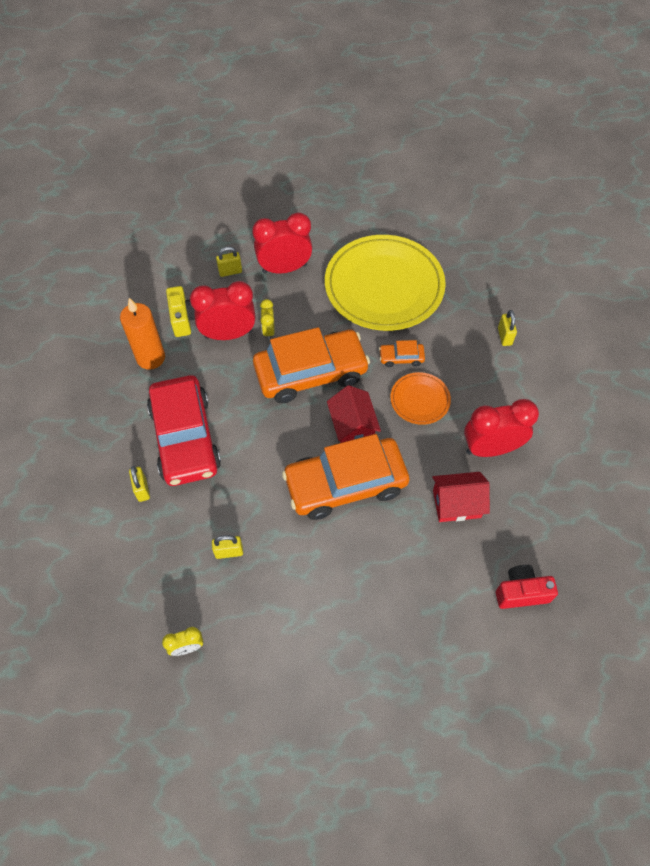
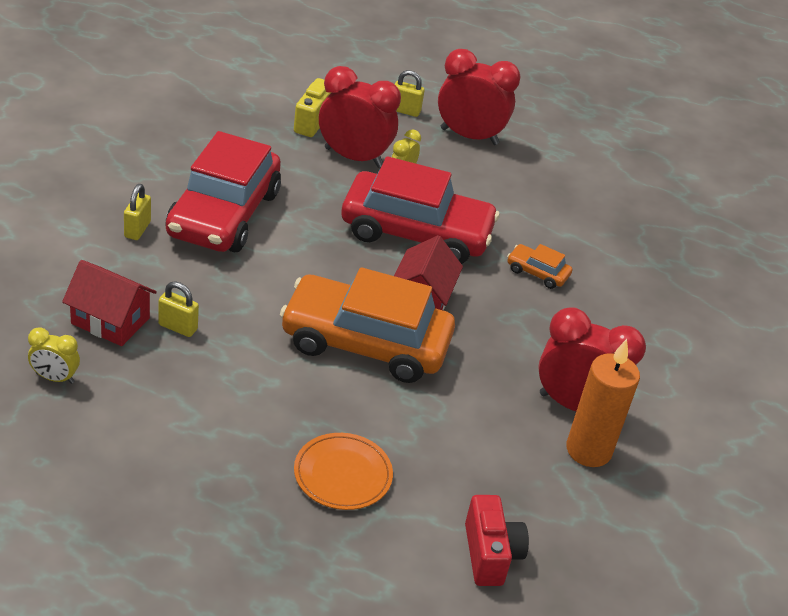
camera: 25 degrees right, 20 degrees down
(151, 358) = (251, 135): orange candle -> orange candle (588, 450)
(311, 373) = (416, 232): orange car -> red car
(384, 286) = (574, 204): yellow plate -> none
(420, 400) = (525, 319): orange plate -> orange plate (342, 474)
(456, 504) = (484, 431): red house -> red house (110, 321)
(504, 336) = (688, 318): yellow padlock -> none
(521, 592) = (490, 554): red camera -> red camera turned 60 degrees clockwise

